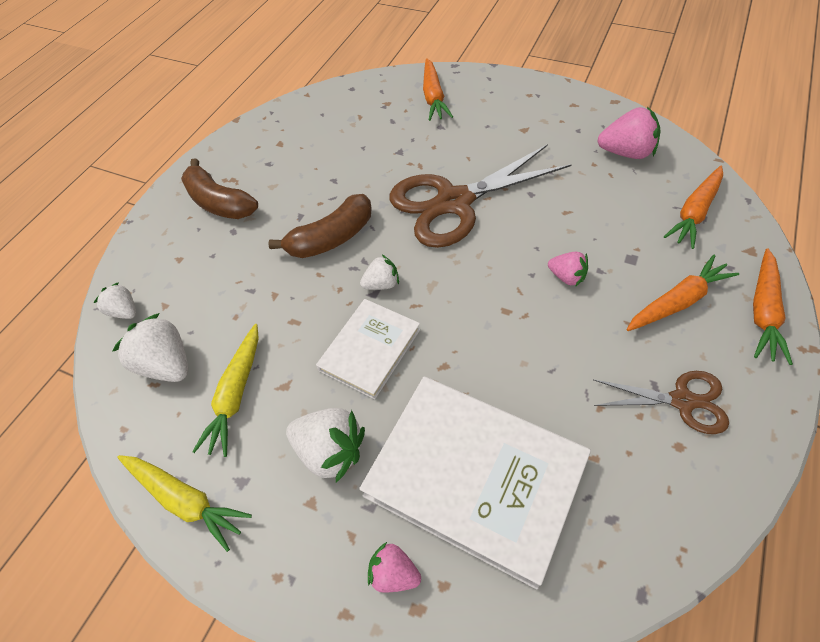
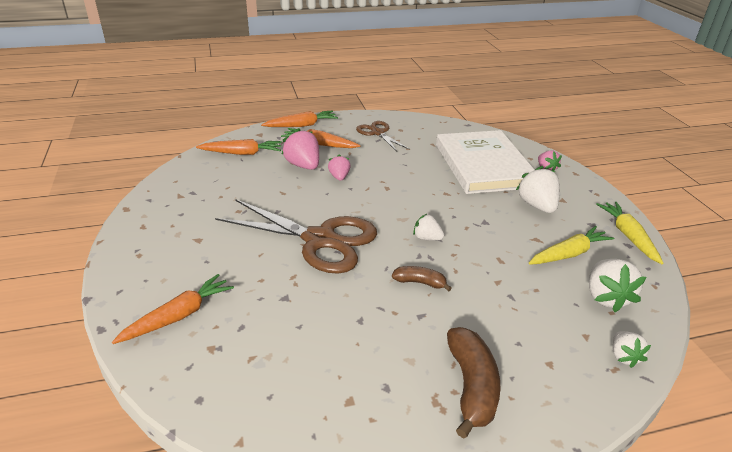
camera: 135 degrees left, 20 degrees down
(331, 238) = (420, 282): brown banana -> brown banana, size x0.57
(370, 349) = (473, 220): white book -> none
(626, 153) = (197, 187): pink strawberry -> pink strawberry (303, 165)

